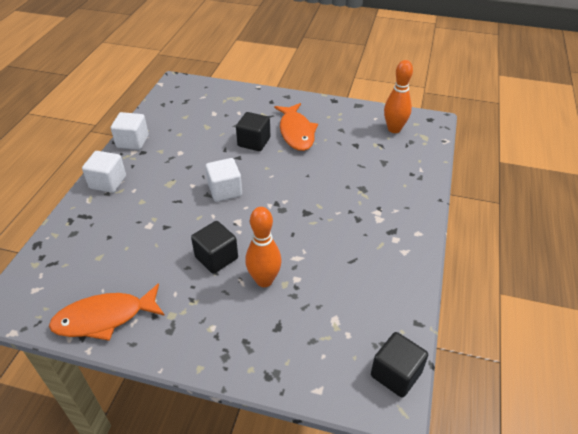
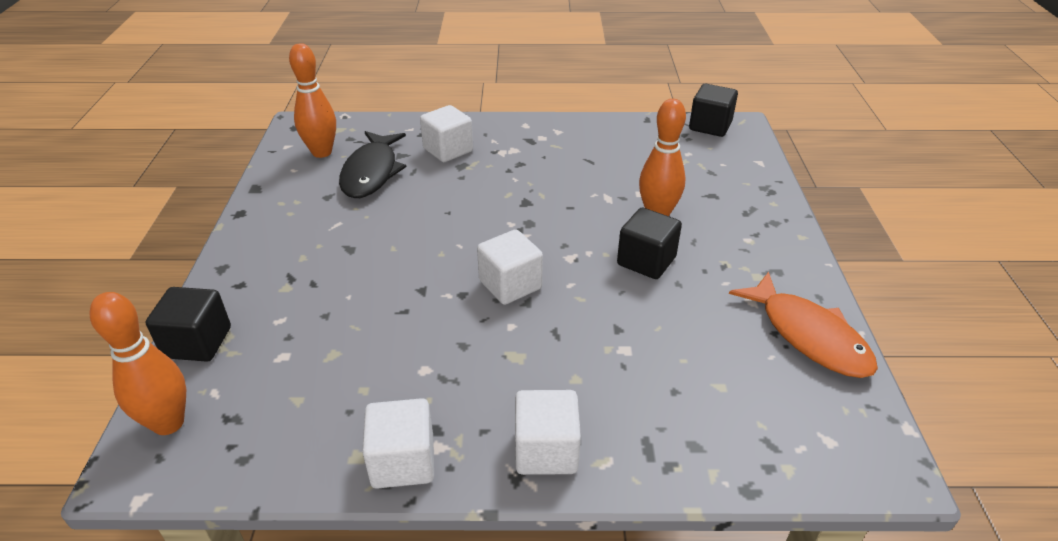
camera: 105 degrees left, 5 degrees down
(192, 87) = (168, 423): none -> orange bowling pin
(254, 142) = (375, 280): black cube -> black cube (197, 342)
(296, 132) = (340, 238): orange fish -> none
(363, 148) = (371, 172): none -> black fish
(385, 184) = (448, 150): none -> white cube

